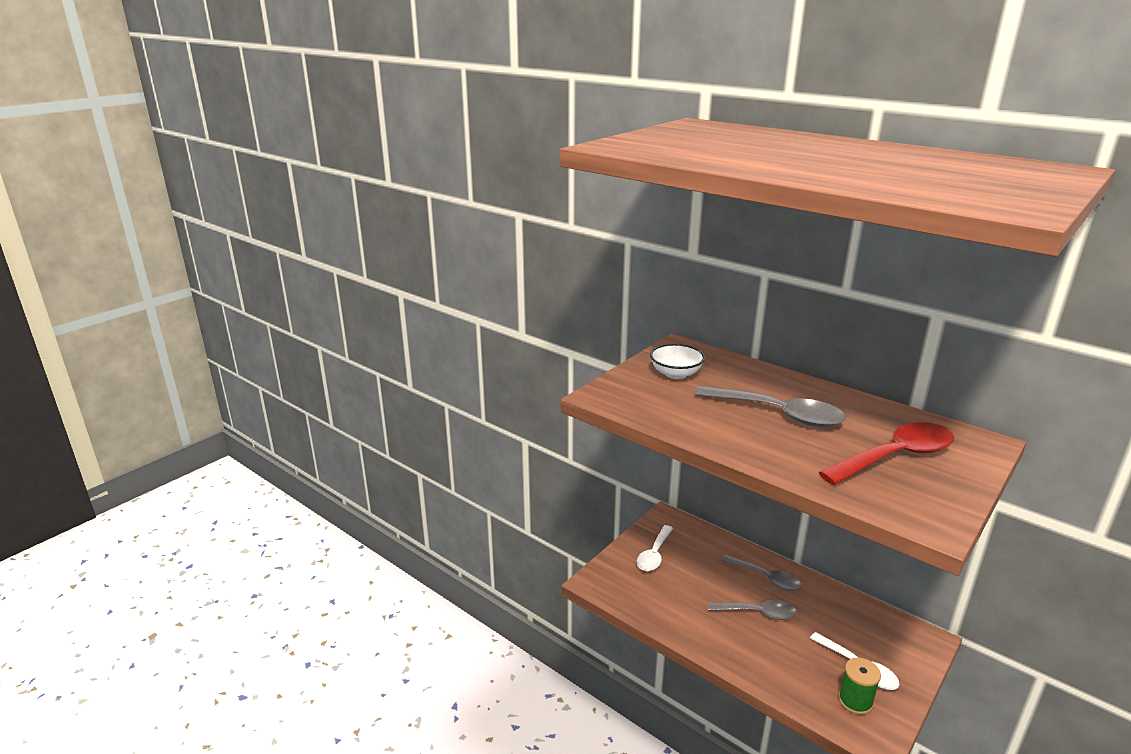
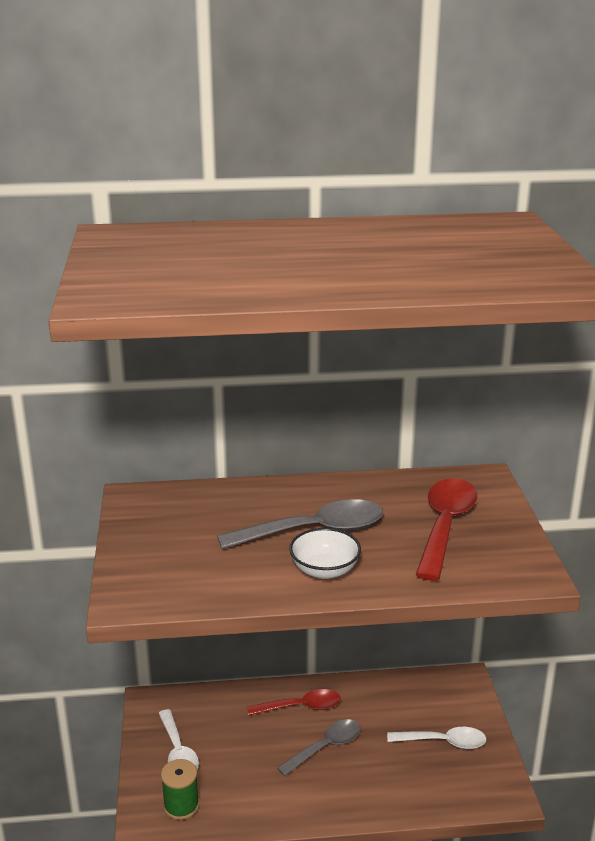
camera: 45 degrees left, 0 degrees up
(676, 374) = (171, 533): white bowl -> white bowl (324, 570)
(766, 578) = (301, 707): grey spoon -> red spoon
(855, 701) = (466, 774): green spool -> green spool (181, 806)

